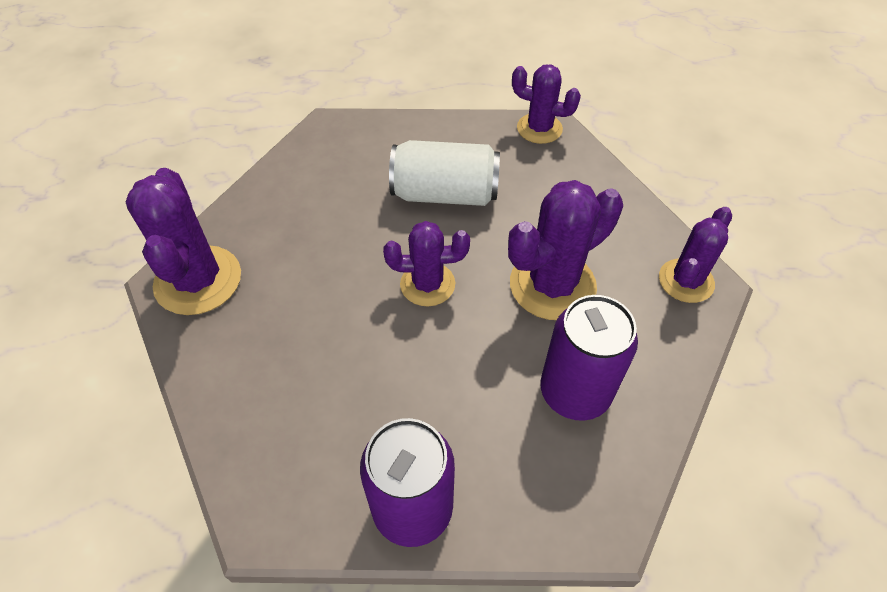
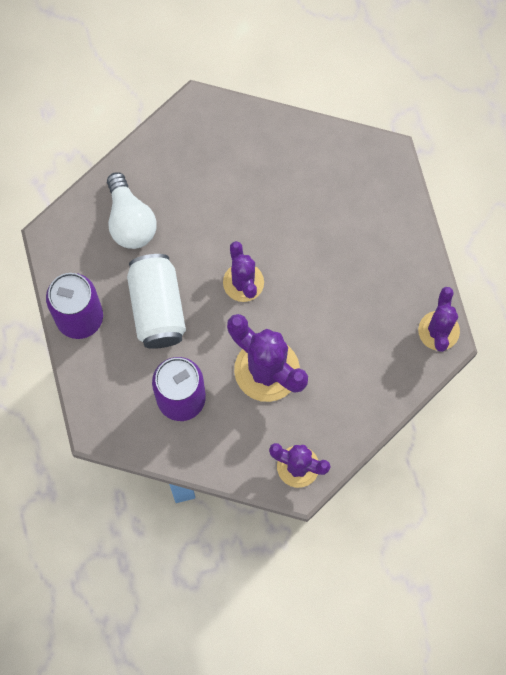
camera: 75 degrees right, 20 degrees up
(198, 280) = (203, 127): purple cactus -> none
(286, 398) = (130, 221): none -> white light bulb
(445, 194) = (336, 271): white can -> white can (157, 308)

